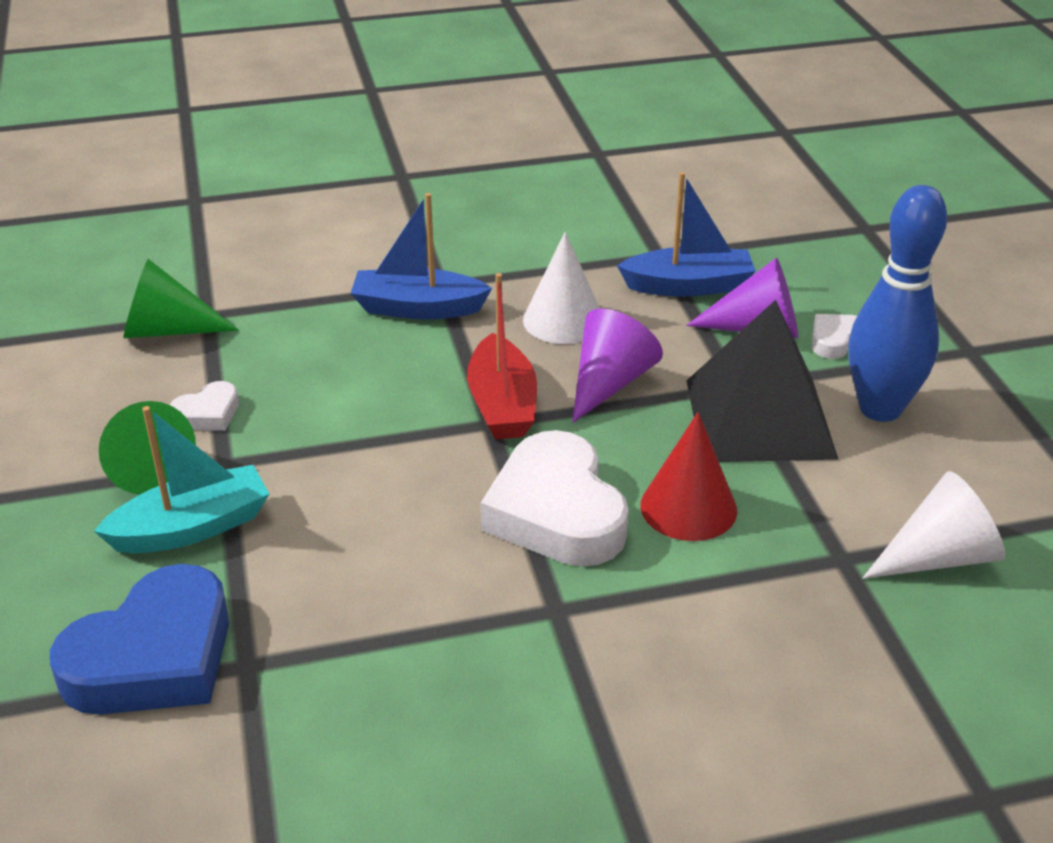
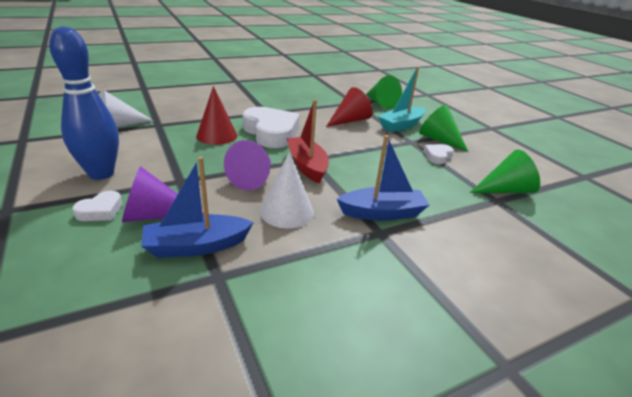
camera: 165 degrees right, 5 degrees down
(154, 657) = (380, 103): blue heart -> green cone
(324, 557) = (350, 120): none -> red cone
(760, 418) = (173, 166): black pyramid -> none

